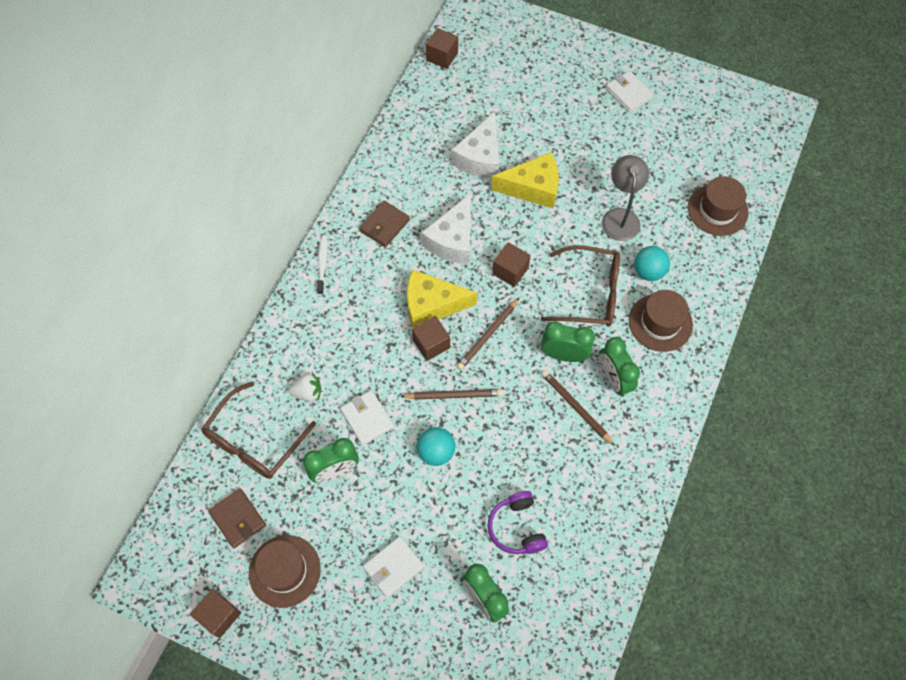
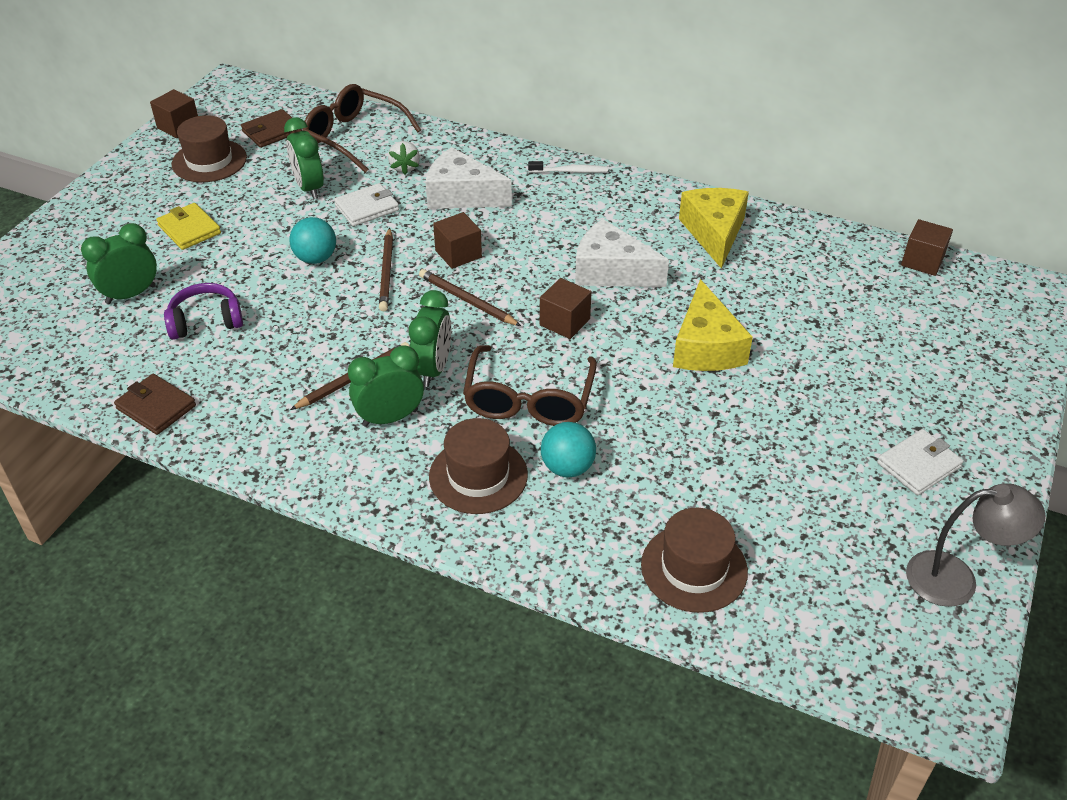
camera: 90 degrees right, 20 degrees down
(384, 225) = (628, 215): brown wallet -> brown wallet (156, 407)
(393, 567) = (189, 229): white wallet -> yellow wallet
(432, 304) = (513, 254): yellow cheese -> yellow cheese (714, 233)
(480, 157) = (750, 296): white cheese -> white cheese (461, 195)
(620, 217) = (665, 440): grey lamp -> grey lamp (956, 579)

